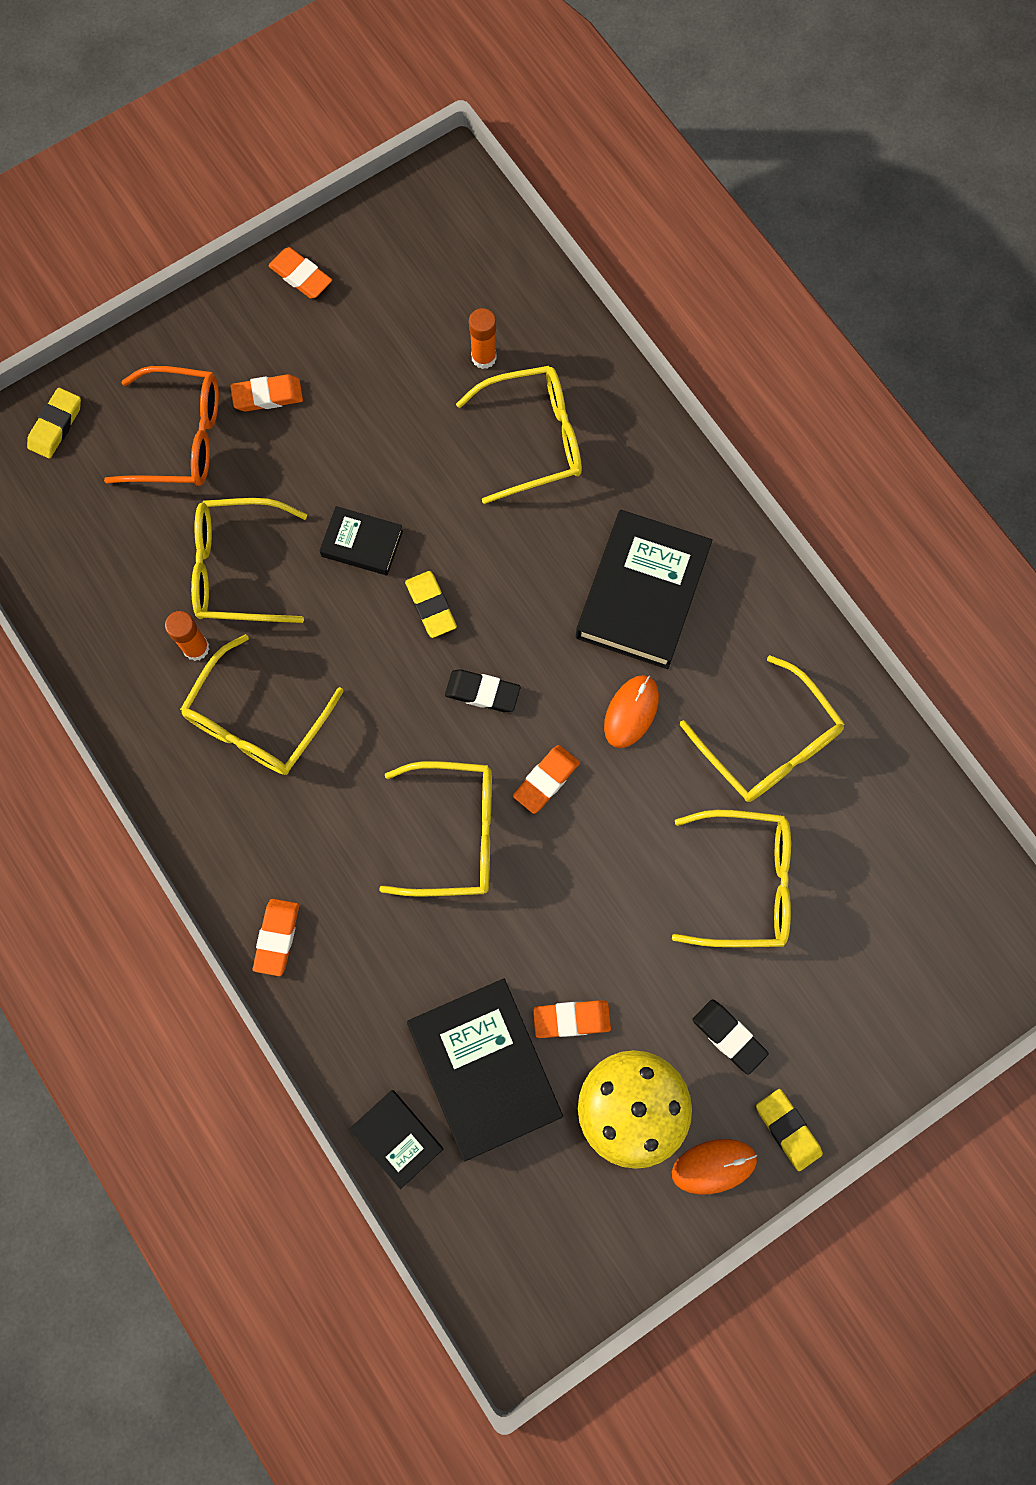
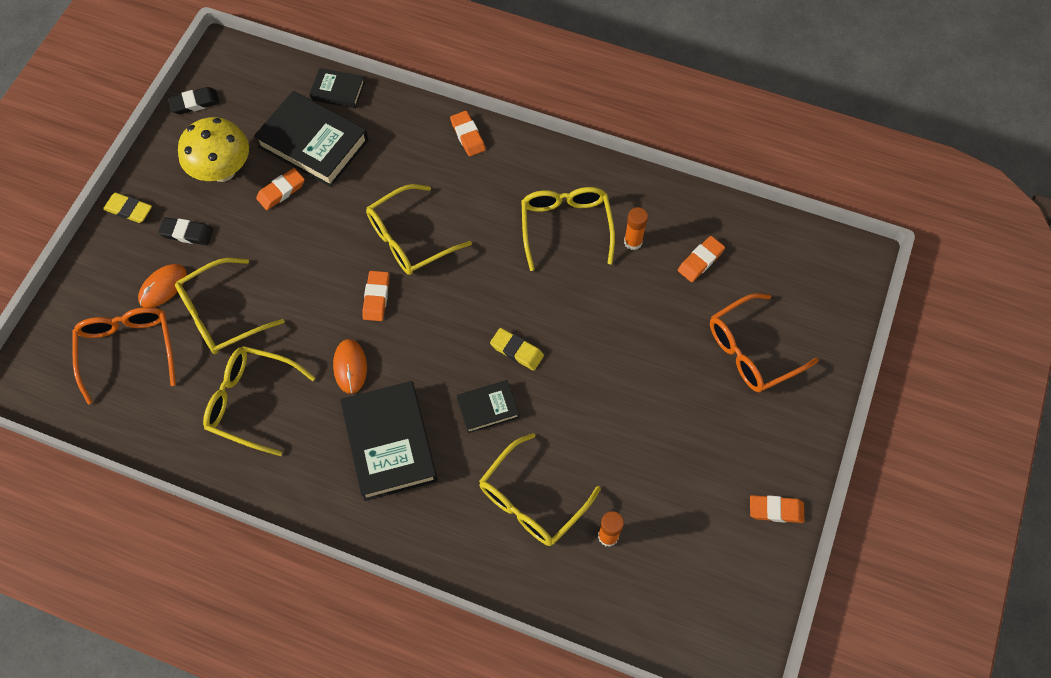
camera: 145 degrees right, 10 degrees down
(56, 425) = (830, 309): yellow eraser -> none
(239, 569) = (647, 299): yellow glasses -> none
(267, 396) = (723, 413): orange eraser -> orange eraser (700, 261)
(362, 543) = (588, 360): black book -> black book (488, 408)
(482, 692) = (448, 321): black eraser -> black eraser (195, 103)
(714, 1166) = (161, 171): orange mouse -> orange mouse (163, 287)
(883, 908) = (128, 351): none -> orange glasses

